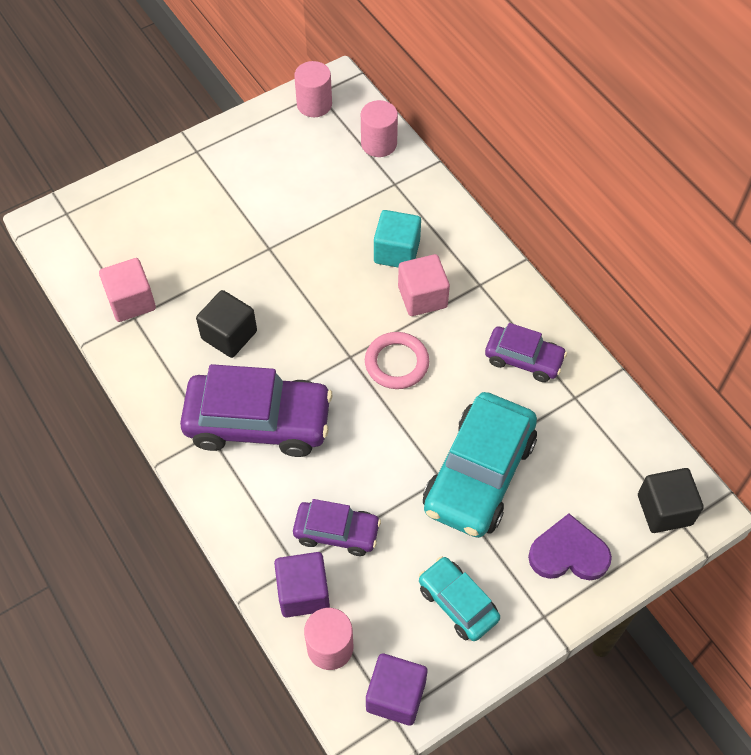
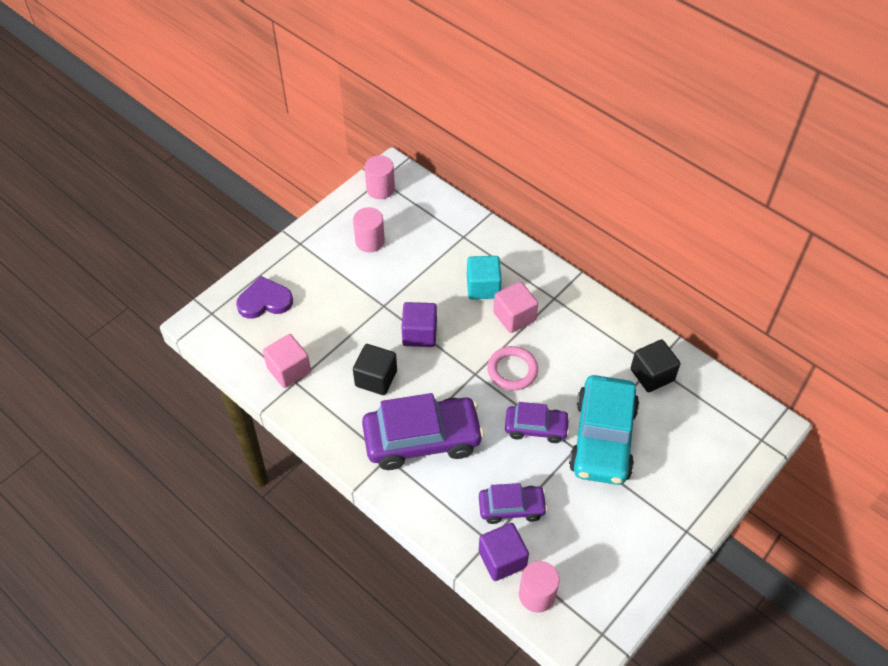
camera: 15 degrees left, 5 degrees down
(379, 144) = (441, 209): pink cylinder -> pink cylinder (370, 241)
(396, 696) = (598, 618): purple cube -> purple cube (419, 334)
(457, 603) = (620, 537): turquoise car -> none
(524, 359) = (606, 346): purple car -> purple car (536, 428)
(568, 553) = (688, 480): purple heart -> purple heart (265, 301)
(664, 510) = (745, 432): black cube -> black cube (652, 375)

